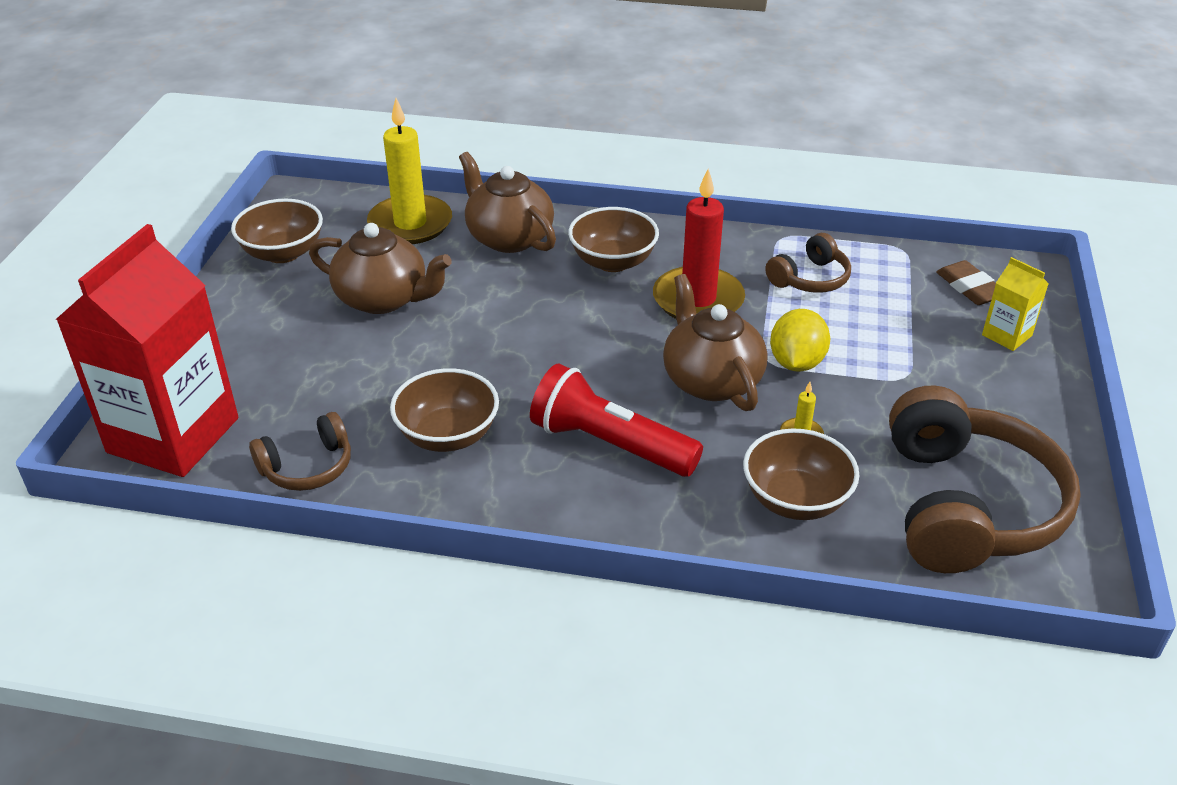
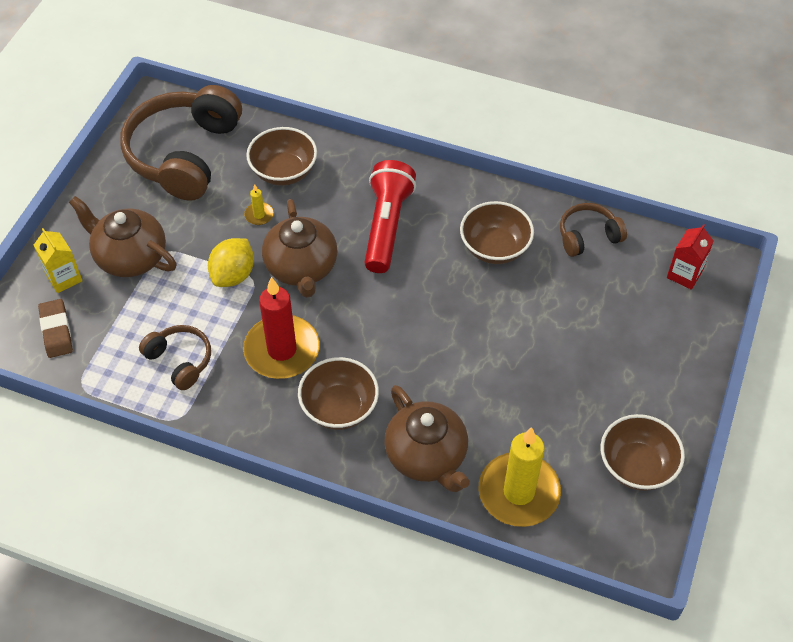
camera: 170 degrees left, 15 degrees up
(173, 435) = (684, 274): red carton -> red carton, size x0.43
(383, 299) = (542, 390): brown teapot -> brown teapot (130, 257)
(610, 444) = (387, 226): red flashlight -> red flashlight turned 120 degrees counterclockwise
(810, 278) = (180, 361): brown headphones -> brown headphones turned 75 degrees clockwise

